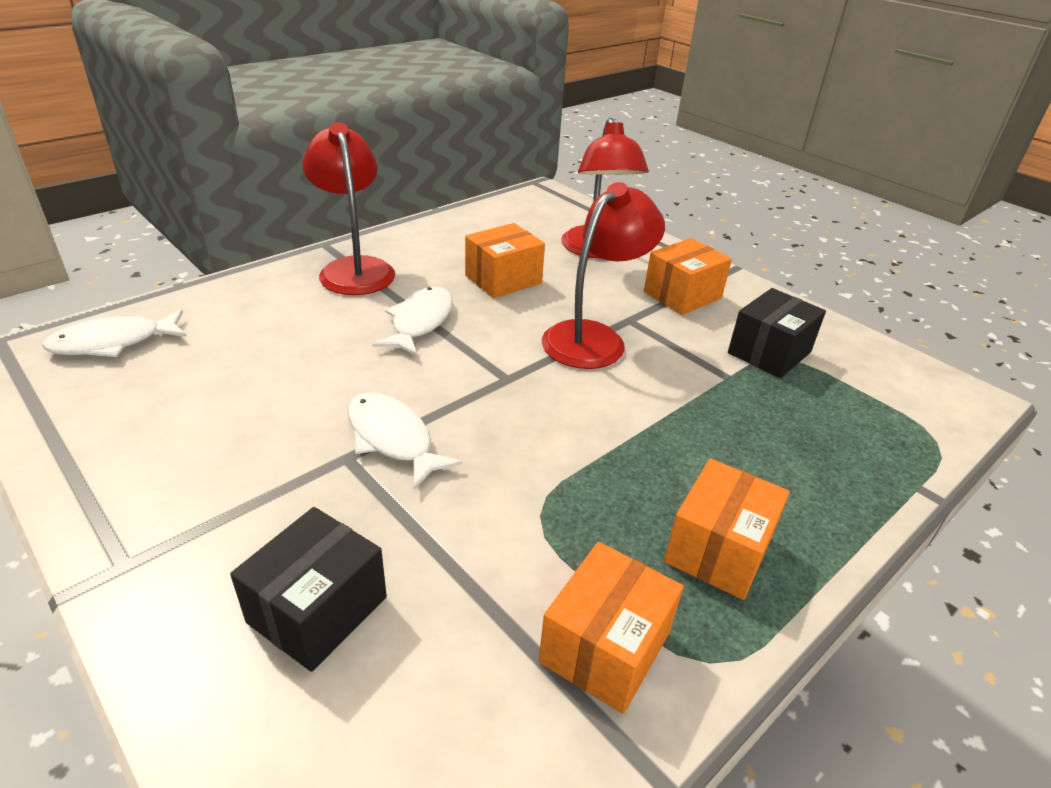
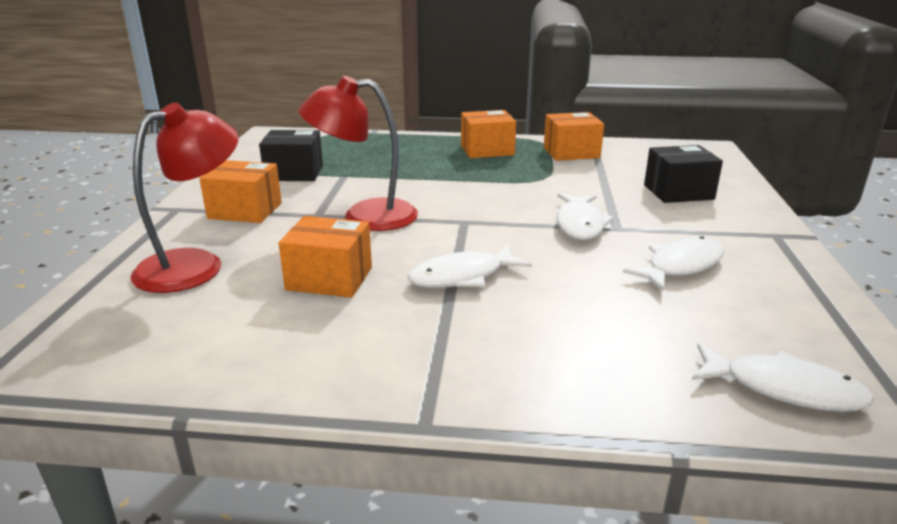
camera: 130 degrees left, 10 degrees down
(238, 429) = (681, 266): none -> white fish
(354, 269) = (440, 361): red lamp -> none

